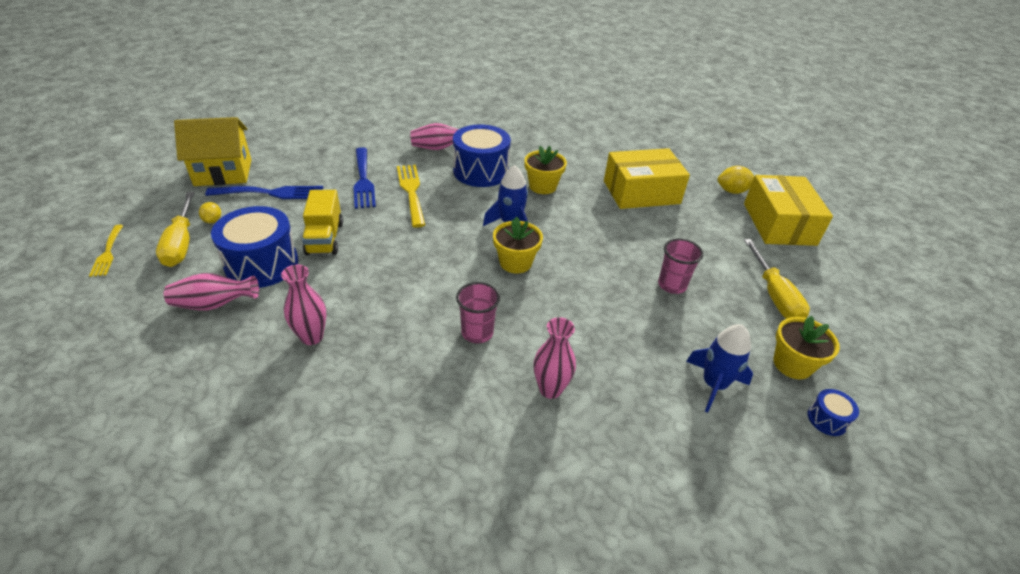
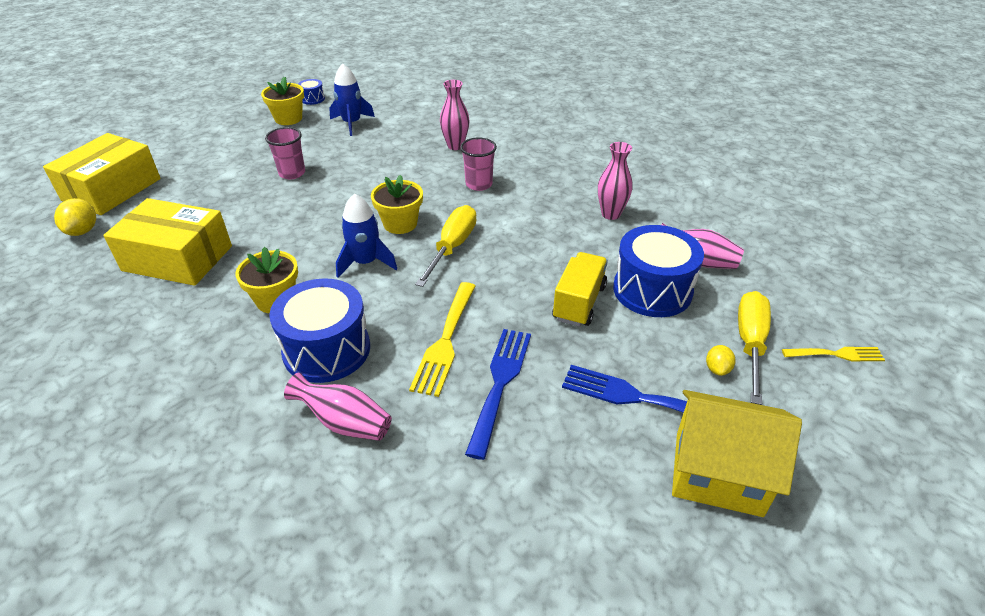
camera: 150 degrees left, 0 degrees up
(108, 253) = (836, 354): yellow fork -> yellow fork turned 75 degrees clockwise
(732, 191) = (83, 231): yellow lemon -> yellow lemon turned 60 degrees clockwise
(774, 295) = (228, 148): yellow screwdriver -> yellow screwdriver (452, 247)

